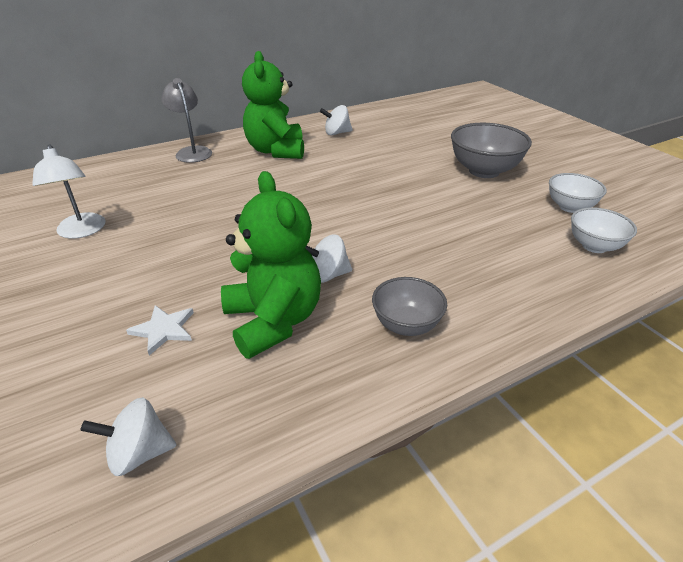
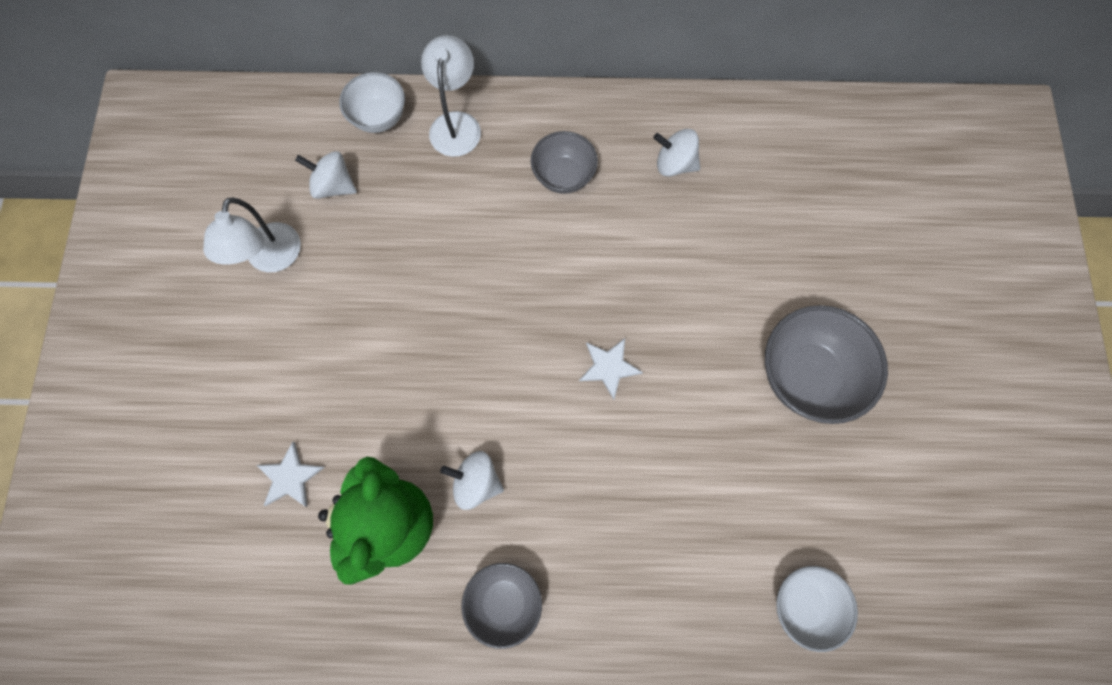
camera: 30 degrees right, 35 degrees up
(139, 453) = (221, 615): white spinning top -> white spinning top (333, 186)
(192, 152) = (456, 124): grey lamp -> white lamp
(276, 151) = (563, 176): green teddy bear -> grey bowl
(370, 201) = (609, 367): none -> white star
(570, 207) = (848, 518): white bowl -> white bowl (379, 117)

